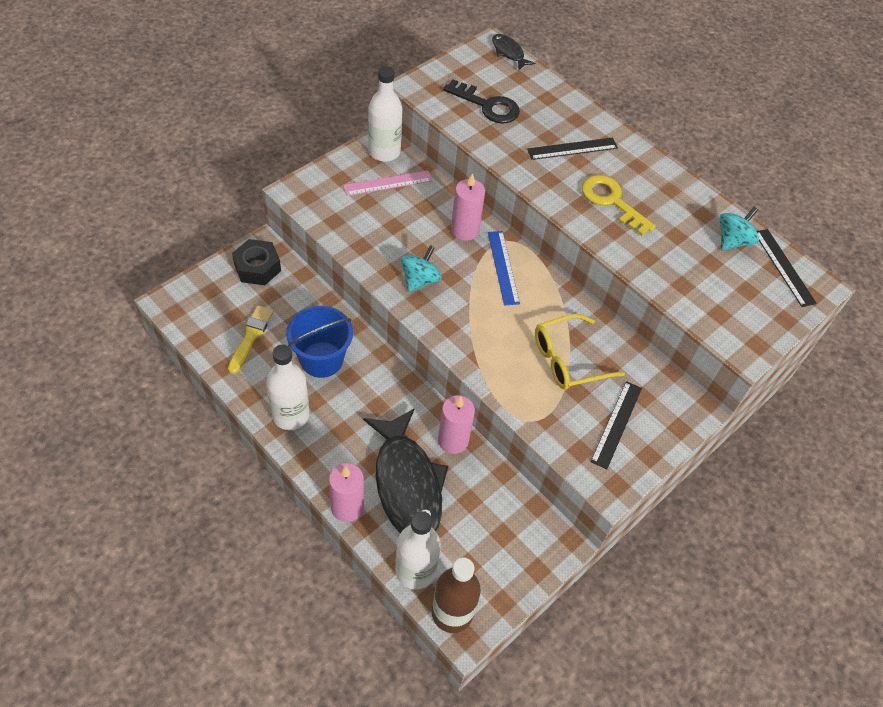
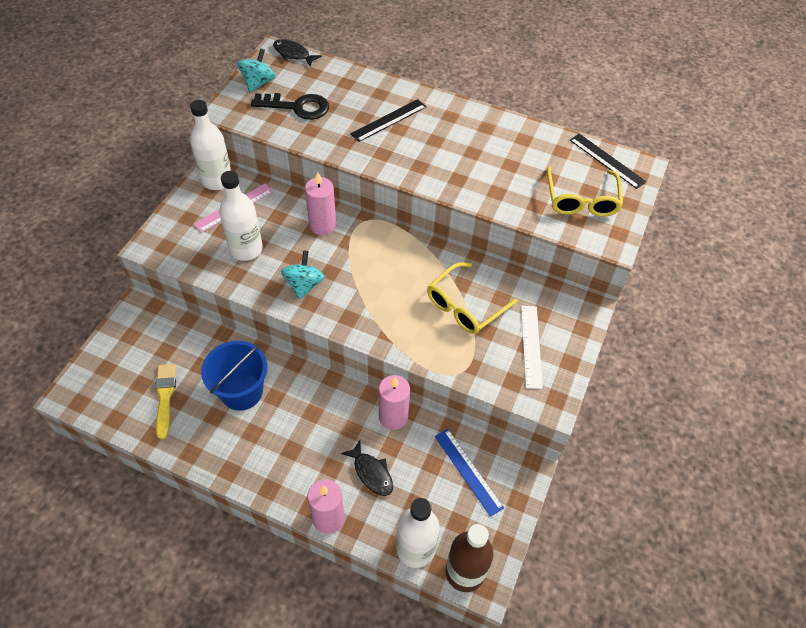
camera: 20 degrees left, 0 degrees up
(257, 267) = (141, 329): black nut -> none
(291, 415) = (237, 455): white bottle -> white bottle (246, 249)
(407, 483) = (371, 473): black fish -> black fish, size x0.47
(503, 267) = (371, 246): blue ruler -> blue ruler (468, 471)
(611, 201) = (444, 155): yellow key -> none
(616, 424) = (531, 346): black ruler -> white ruler
(732, 241) = (557, 153): turquoise spinning top -> turquoise spinning top (258, 83)
(734, 297) = (581, 200): none -> yellow glasses

